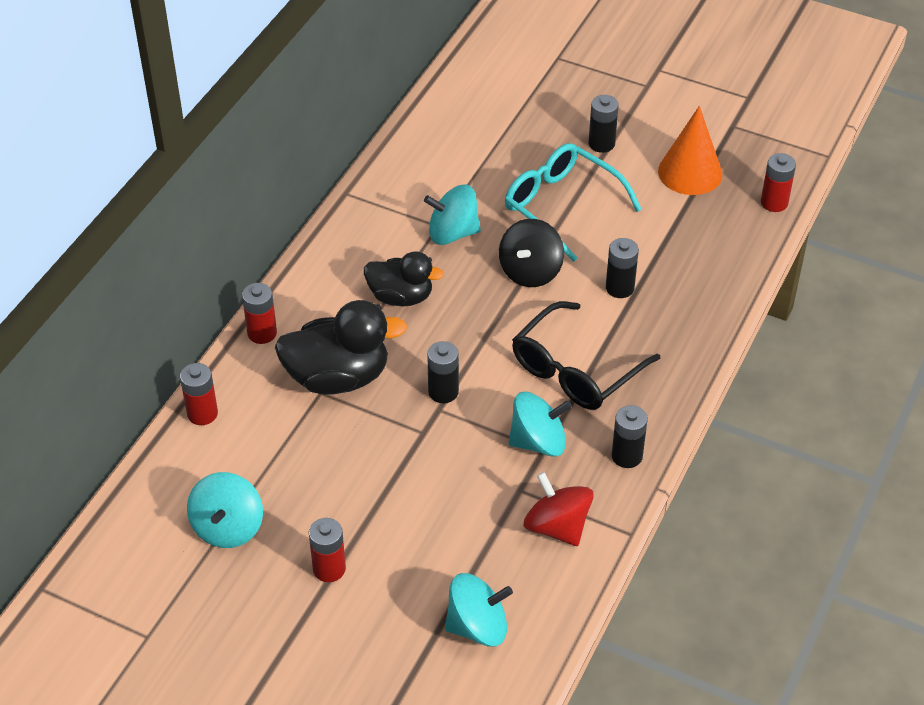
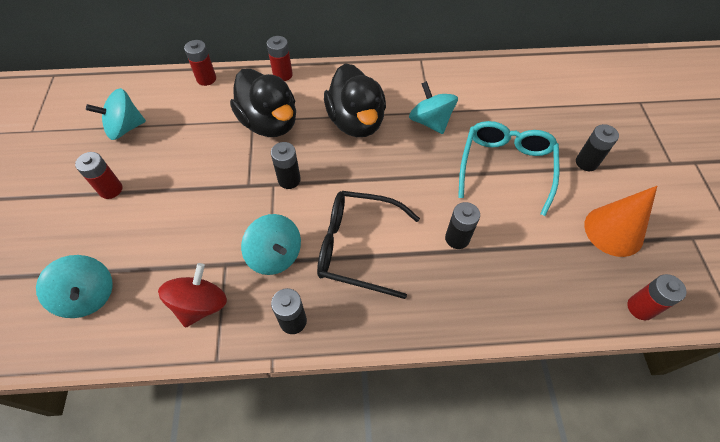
camera: 60 degrees right, 10 degrees up
(401, 297) = (356, 121): black duck -> black duck, size x1.53
(530, 271) = (430, 177): black spinning top -> none

